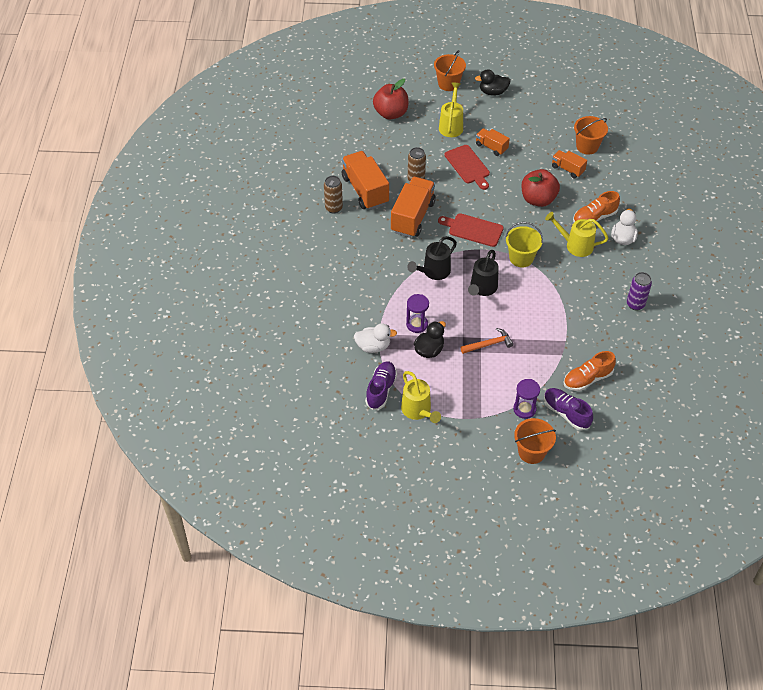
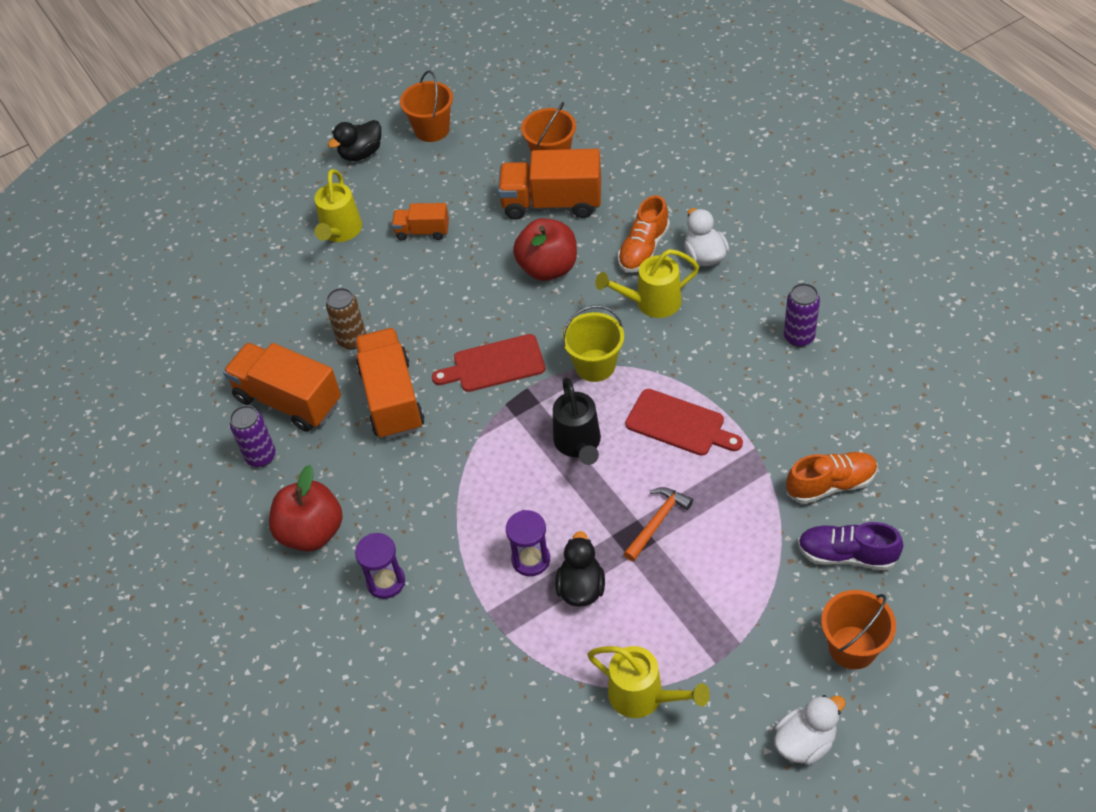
camera: 30 degrees left, 0 degrees up
(333, 208) = (261, 456): brown can -> purple can
(373, 346) = (494, 638): white duck -> white duck (805, 742)
(381, 390) = (562, 700): purple shoe -> none
(391, 113) = (237, 264): red apple -> red apple (311, 532)
(433, 272) = (489, 463): black watering can -> none
(448, 84) = (288, 175): orange bucket -> orange bucket (432, 129)
(451, 125) = (340, 232): yellow watering can -> yellow watering can turned 150 degrees counterclockwise
(468, 166) = (412, 277): red cutting board -> red cutting board (679, 424)
(524, 409) = (788, 588): purple hourglass -> purple hourglass (386, 582)
(567, 169) = (552, 203): orange truck -> orange truck, size x1.85
(587, 379) = (830, 485): orange shoe -> orange shoe turned 135 degrees counterclockwise

